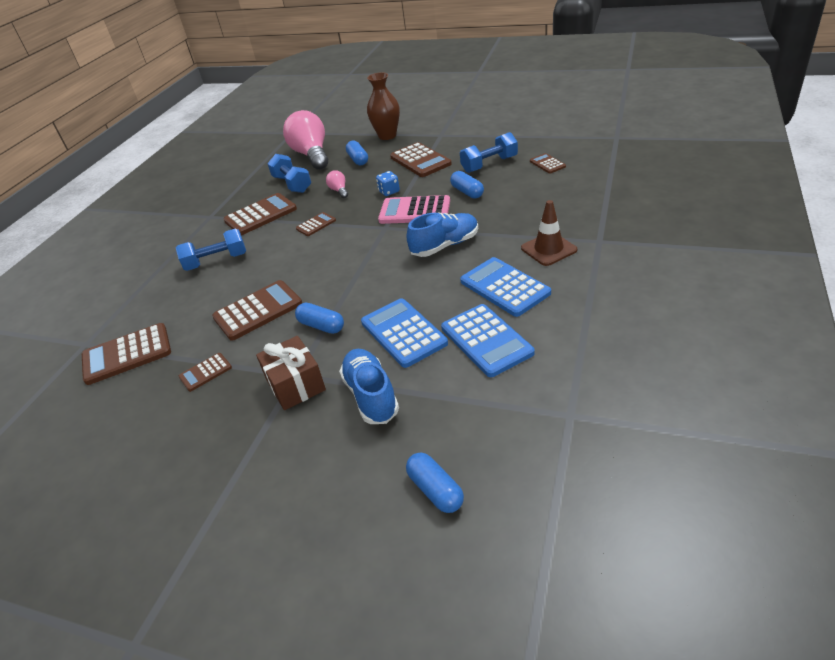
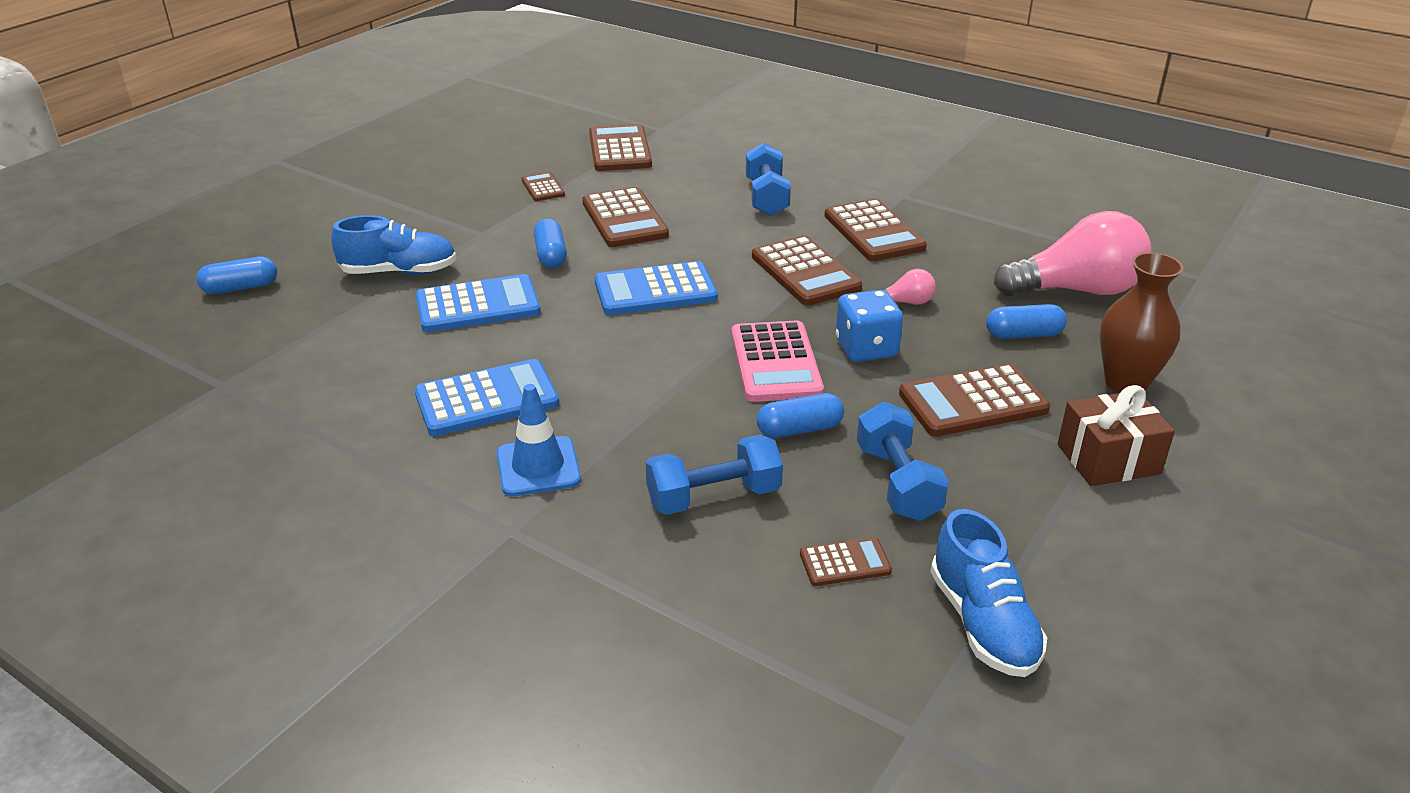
camera: 100 degrees right, 5 degrees down
(292, 184) = (963, 263): blue dumbbell -> blue dumbbell (714, 497)
(295, 385) = (466, 233): brown gift -> brown gift (1108, 459)
(316, 225) = (805, 272): brown calculator -> brown calculator, size x1.88
(321, 326) = (551, 255): blue capsule -> blue capsule turned 60 degrees counterclockwise
(389, 191) = (866, 349): blue dice -> blue dice, size x1.59
(415, 211) = (775, 363): pink calculator -> pink calculator turned 150 degrees clockwise
(445, 245) = (642, 371): blue shoe -> blue shoe (983, 623)
(486, 340) = (399, 359): blue calculator -> blue calculator (655, 290)
(548, 249) = (538, 467): brown traffic cone -> blue traffic cone

